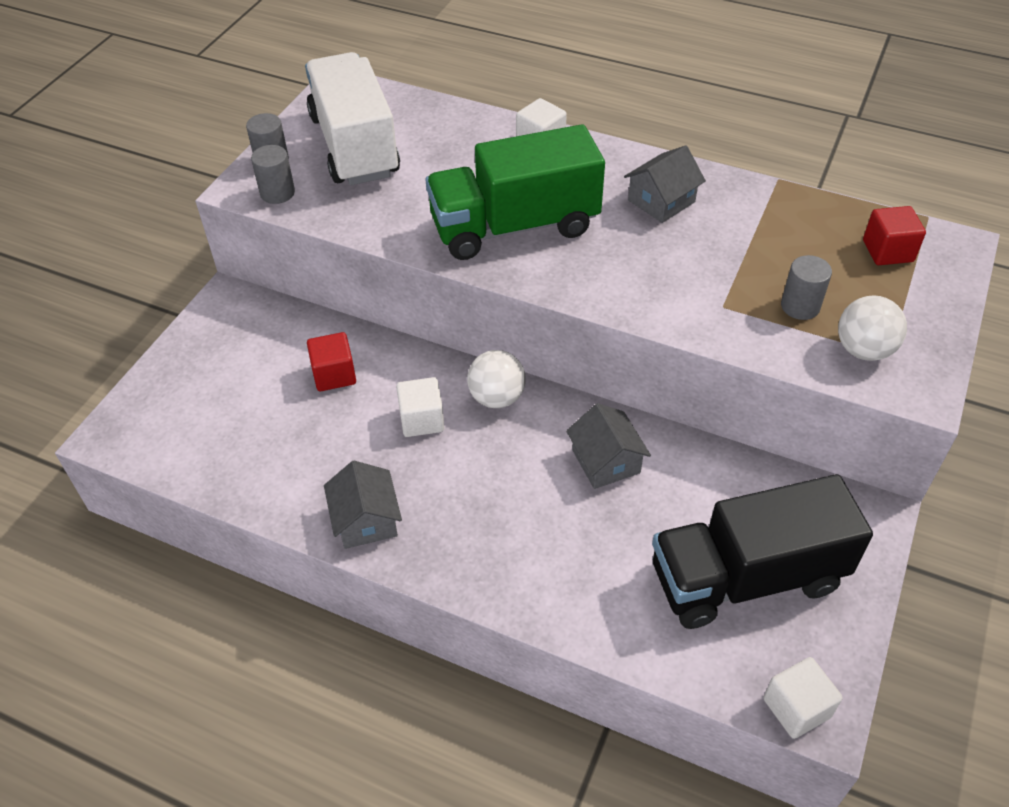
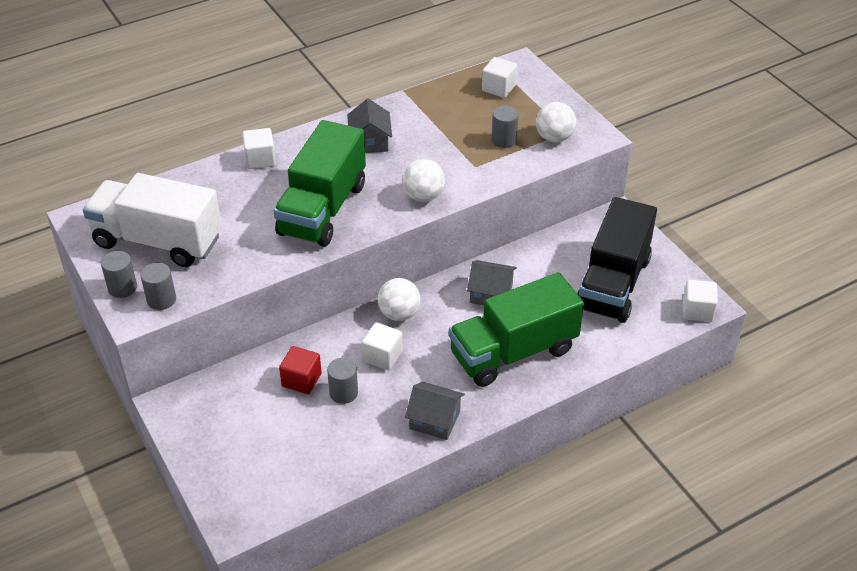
camera: 55 degrees left, 5 degrees down
(343, 418) = (343, 393): none -> grey cylinder
(532, 536) = (513, 352): none -> green truck
(621, 291) = (423, 196): none -> white ball
(887, 251) = (498, 88): red cube -> white cube

